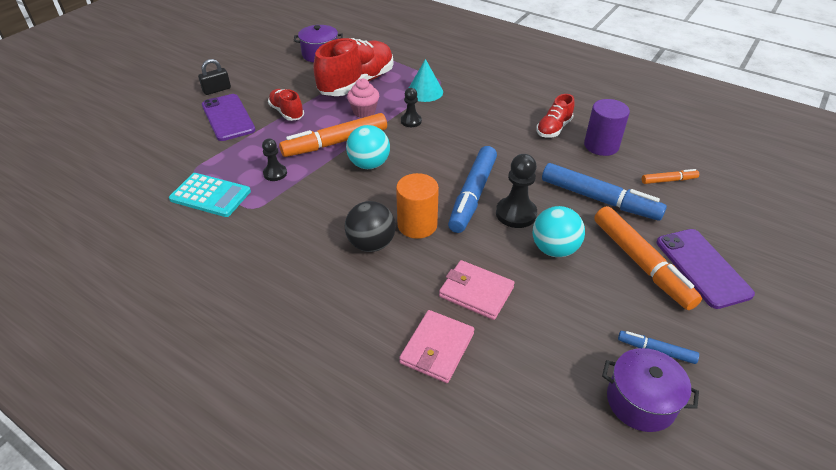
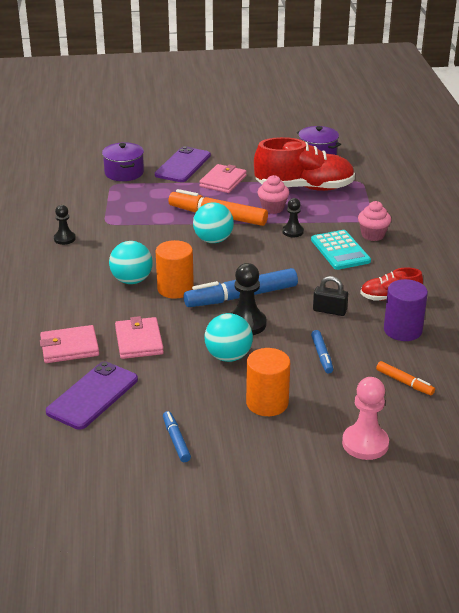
camera: 50 degrees right, 10 degrees down
(210, 195) = (98, 203): turquoise calculator -> turquoise calculator (340, 250)
(217, 90) = (206, 144): black padlock -> black padlock (329, 311)
(275, 173) = (151, 212): black pawn -> black pawn (64, 239)
(287, 112) = (223, 181): red shoe -> pink wallet
(371, 244) = (132, 280): black ball -> turquoise ball
(425, 92) = (343, 219): turquoise cone -> none
(463, 91) = (373, 235): none -> pink cupcake
(599, 199) = (322, 355): blue marker -> blue marker, size x0.49
(640, 401) = (117, 448): purple pot -> purple pot (124, 173)
(641, 263) = (267, 403): orange marker -> orange cylinder
(702, 267) = (303, 436): purple phone -> purple phone (92, 395)
(734, 241) = (365, 443): none -> pink pawn

